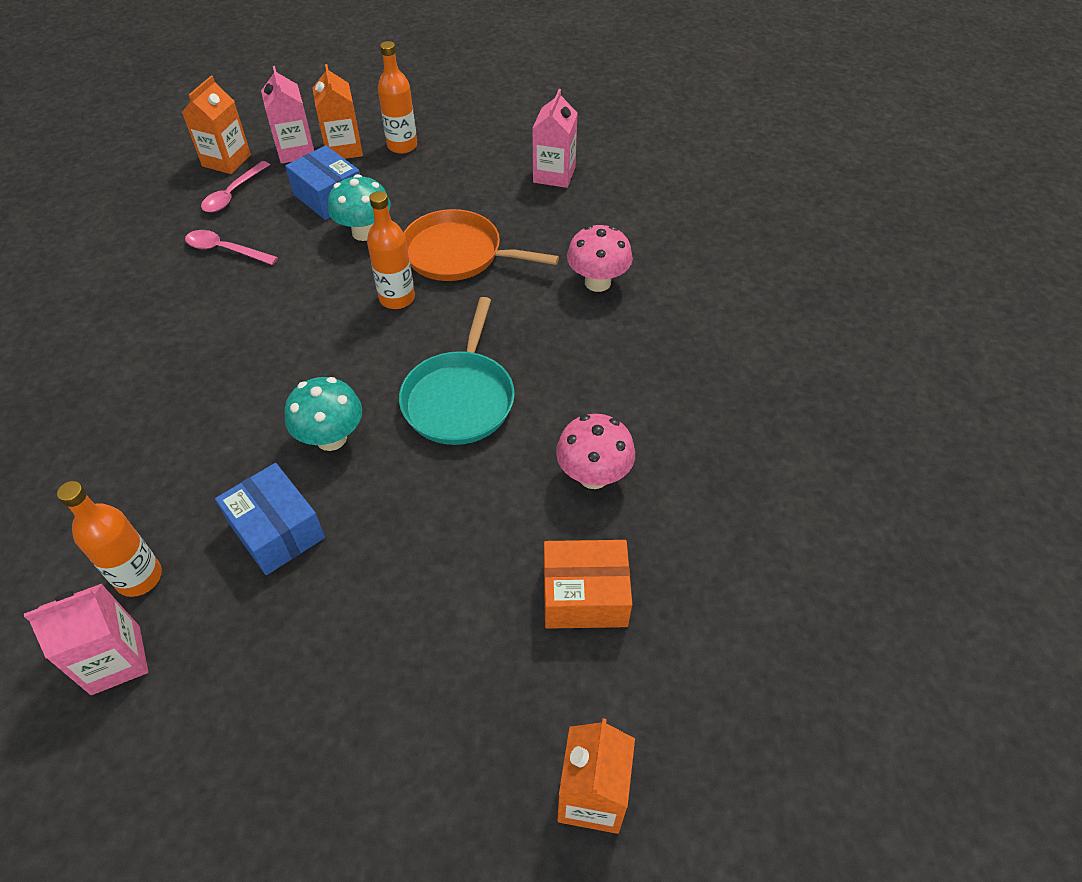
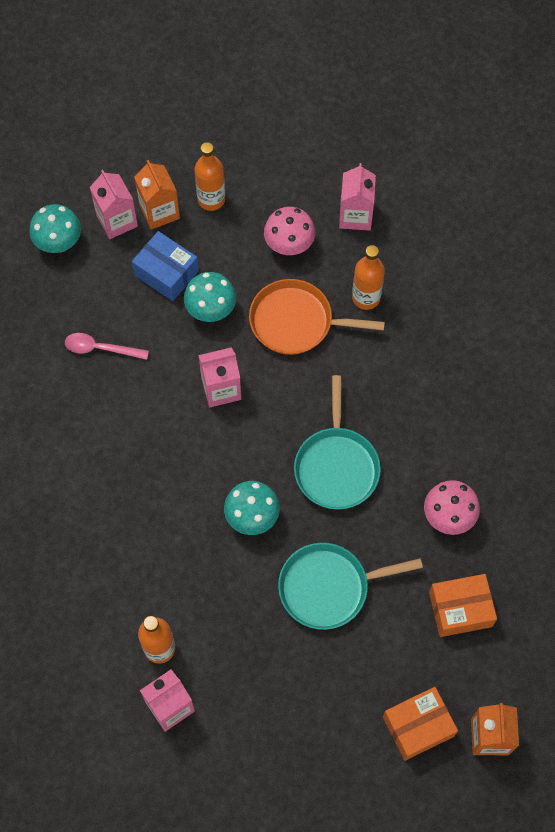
camera: 10 degrees left, 15 degrees up
(226, 160) = (59, 243): orange carton -> turquoise mushroom
(233, 194) = (81, 283): pink spoon -> none
(277, 530) = (240, 597): blue box -> none
(346, 303) = (221, 389): none -> pink carton
(397, 298) = (260, 377): orange bottle -> orange bottle (366, 297)
(403, 537) = (328, 587): none -> turquoise pan
(479, 758) = (418, 726): none -> orange box
(597, 282) = (417, 334): pink mushroom -> pink mushroom (289, 245)

